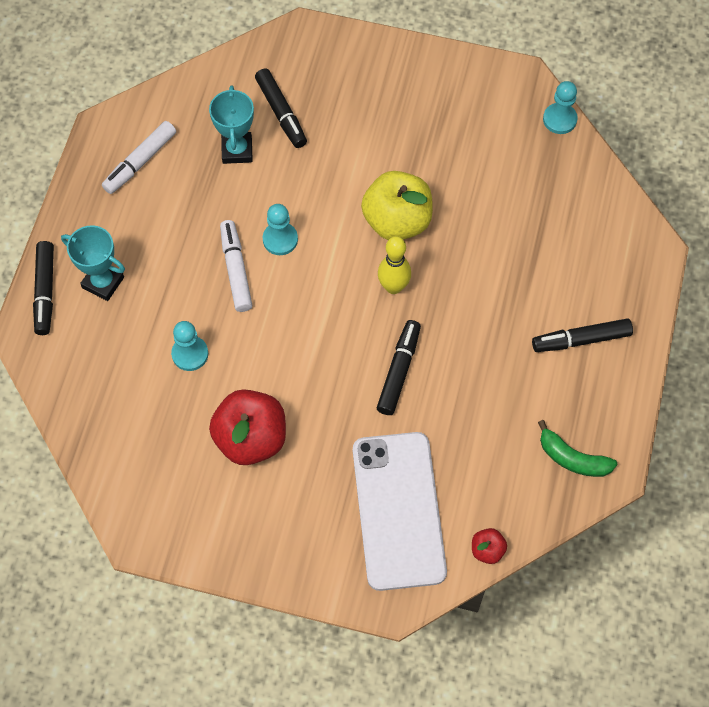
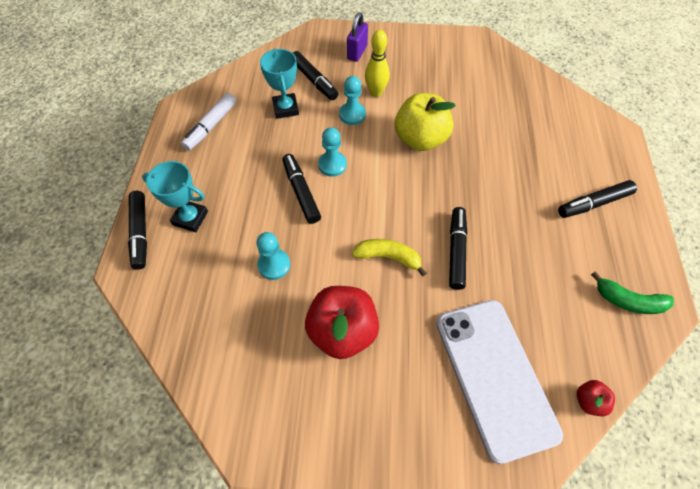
camera: 10 degrees left, 5 degrees down
(236, 270) = (301, 192): white marker -> black marker
(319, 366) = (388, 257): none -> yellow banana
(347, 76) = (357, 52): none -> purple padlock
(393, 287) = (432, 186): yellow bowling pin -> yellow bowling pin (376, 92)
(559, 119) = (515, 59): turquoise pawn -> turquoise pawn (352, 115)

